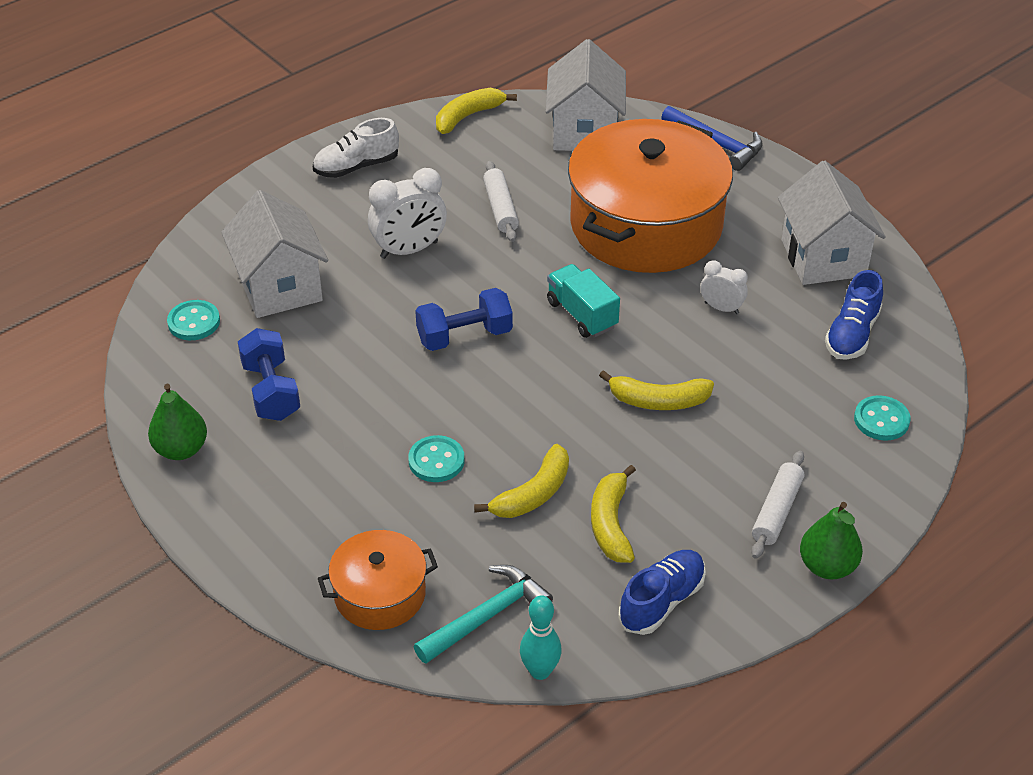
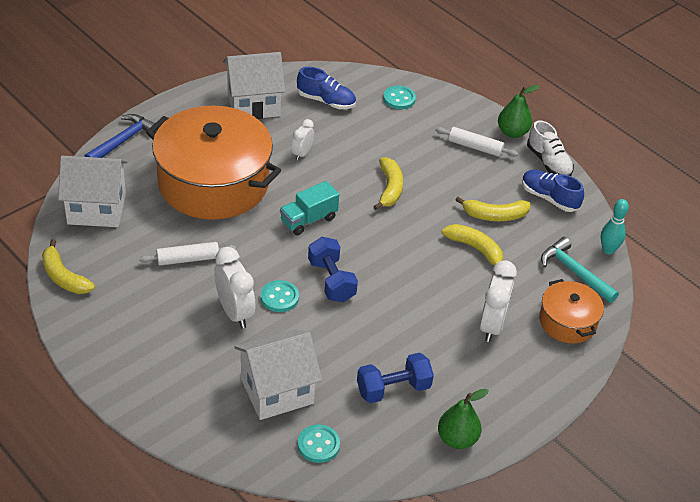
camera: 95 degrees left, 0 degrees up
(356, 166) = (124, 348): white shoe -> white shoe (548, 162)
(376, 501) = (492, 325): none -> white clock
(436, 461) = (452, 295): turquoise button -> turquoise button (279, 297)

